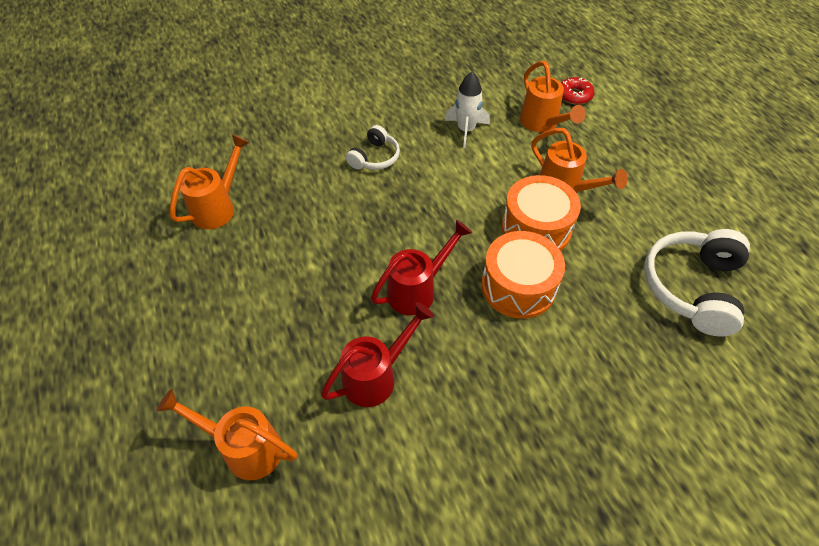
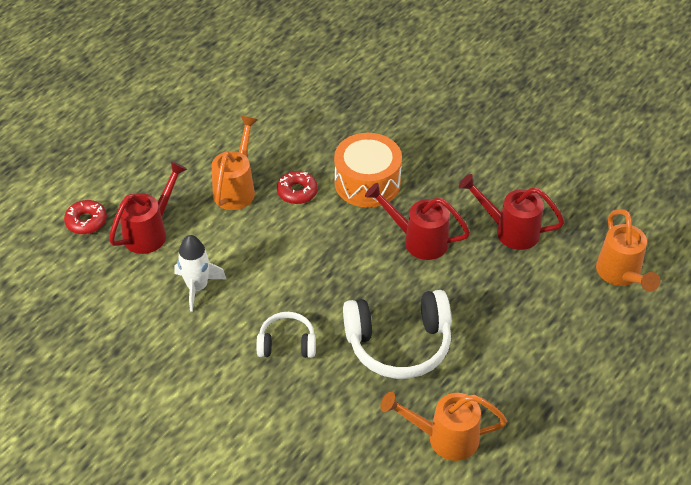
camera: 120 degrees left, 5 degrees down
(536, 228) = (297, 192): orange drum -> red donut
(542, 124) = (150, 231): orange watering can -> red watering can
(692, 287) = (295, 91): white headphones -> white headphones (399, 344)

